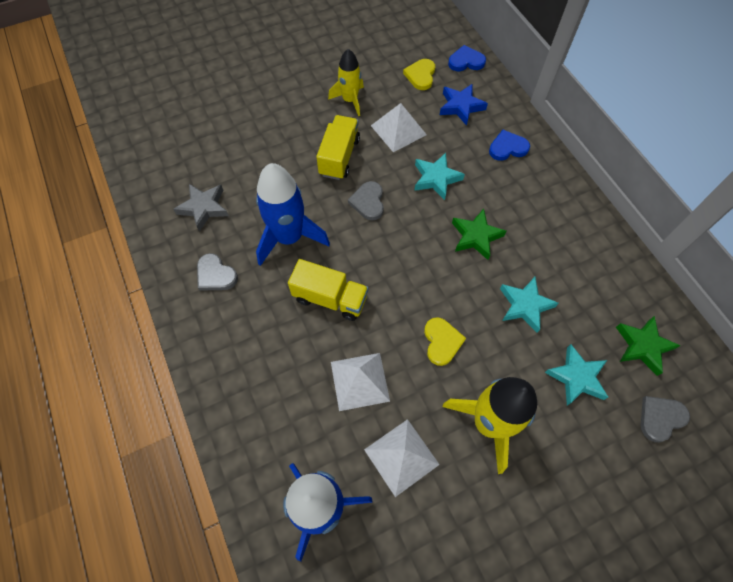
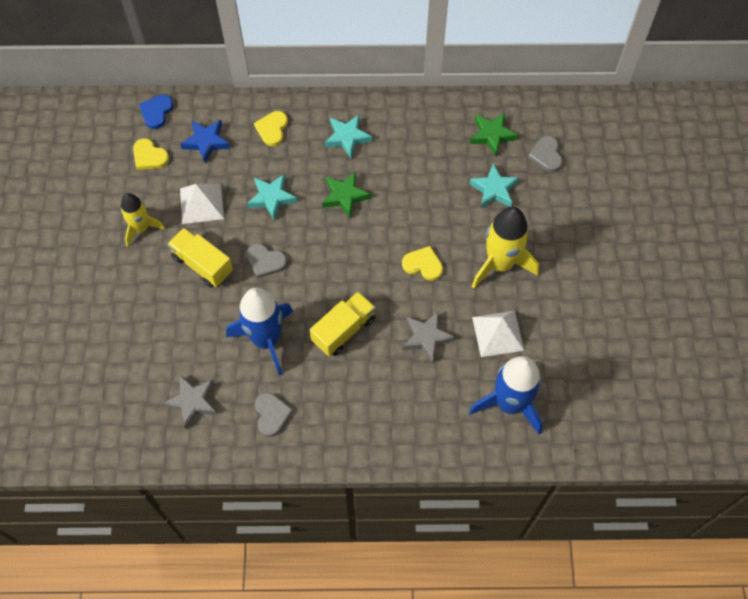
camera: 65 degrees left, 0 degrees up
(215, 275) = (271, 414): grey heart -> grey heart turned 75 degrees counterclockwise
(359, 381) = (426, 337): white pyramid -> grey star
(507, 148) = (272, 129): blue heart -> yellow heart
(525, 305) = (422, 193): turquoise star -> turquoise star (347, 137)

